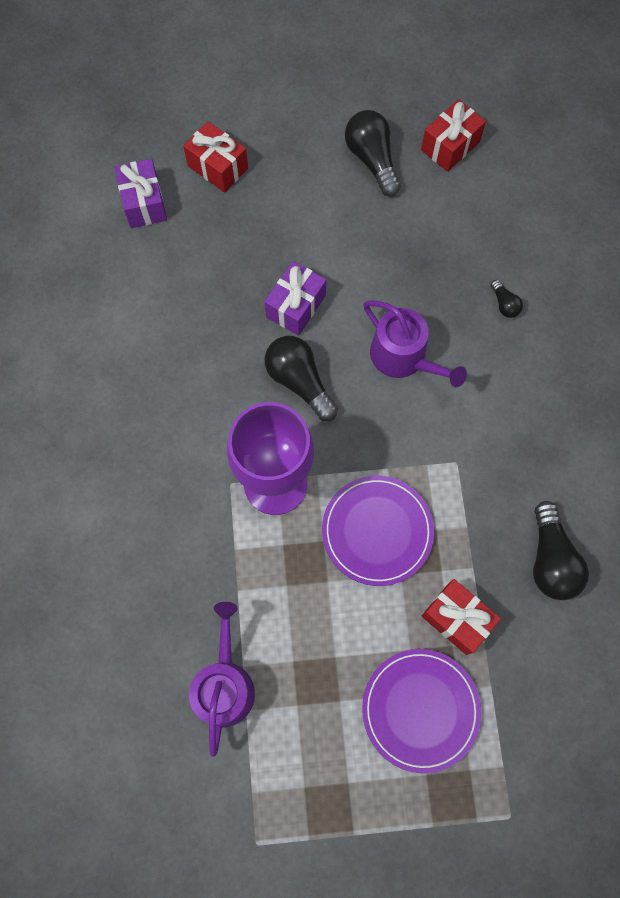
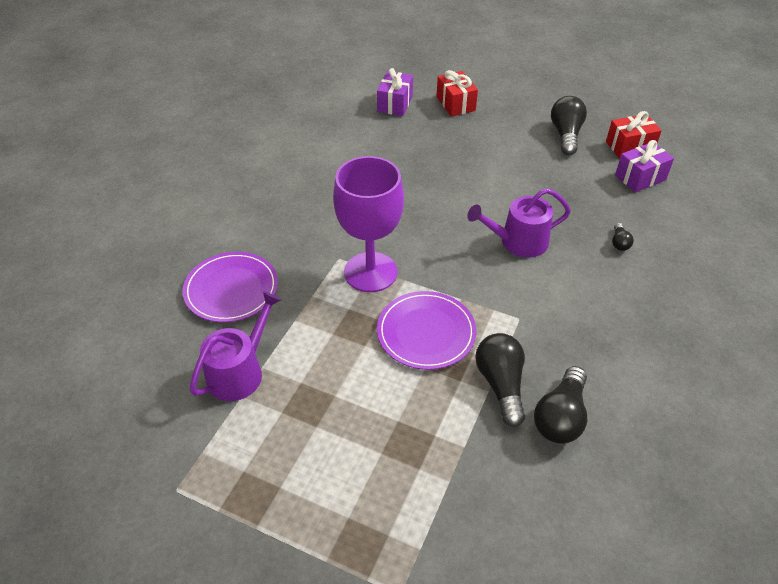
camera: 30 degrees right, 25 degrees down
(296, 306) = (457, 186): purple gift -> purple gift (640, 177)
(299, 381) = (430, 225): black light bulb -> black light bulb (501, 384)
(403, 357) = (518, 242): purple watering can -> purple watering can turned 90 degrees clockwise
(420, 709) = (377, 467): purple plate -> purple plate (231, 289)
(456, 619) = (451, 419): red gift -> none

